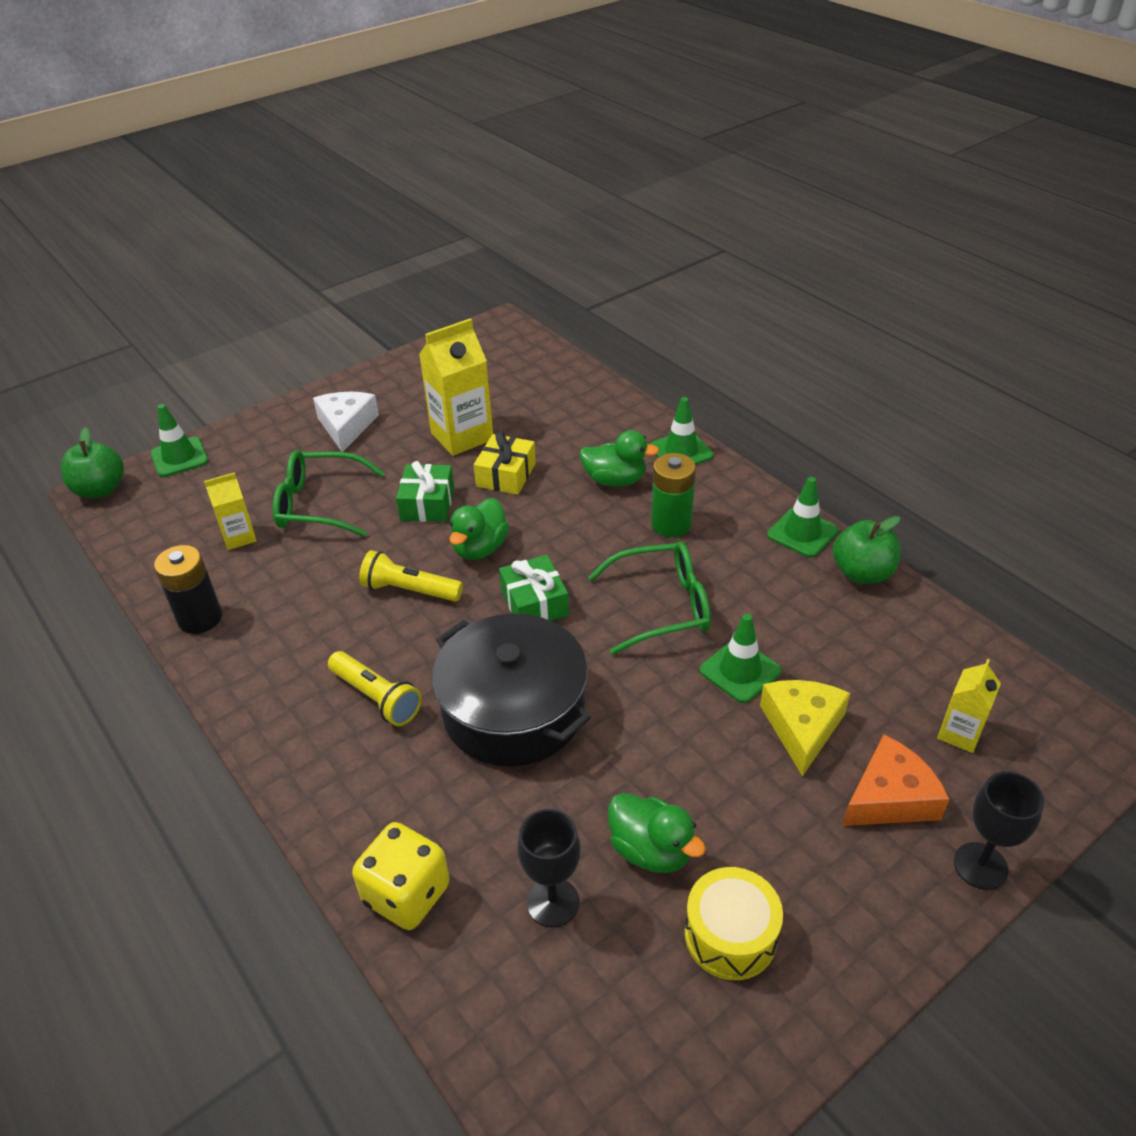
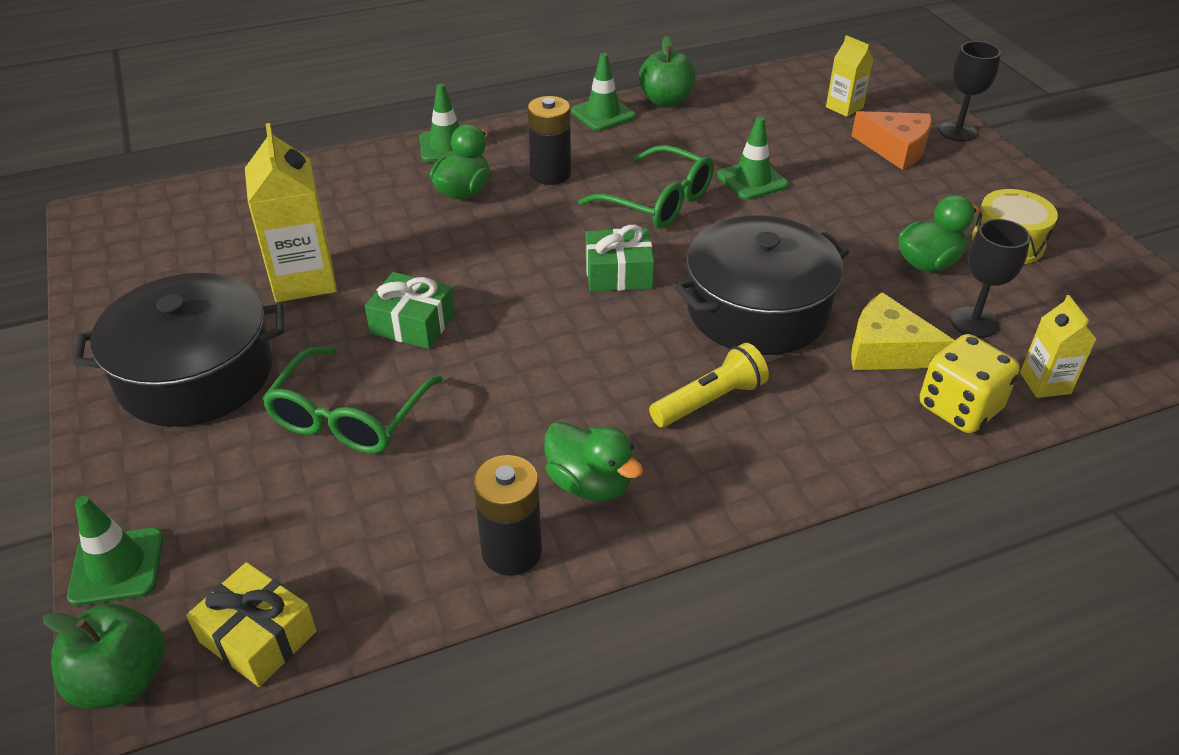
camera: 75 degrees left, 0 degrees up
(239, 537) = (365, 502): yellow carton -> yellow carton (1045, 383)
(346, 426) = (196, 374): white cheese -> black pot
(410, 590) = (555, 356): yellow flashlight -> none
(480, 548) = (515, 296): green duck -> green duck (589, 483)
(506, 475) = (402, 258): yellow gift -> yellow gift (258, 636)
(662, 606) = (658, 201): green glasses -> green glasses turned 120 degrees clockwise
(671, 524) = (550, 174): green battery -> black battery
(802, 728) = (821, 167): yellow cheese -> yellow cheese (887, 350)
(890, 797) = (895, 148): orange cheese -> orange cheese turned 135 degrees clockwise

